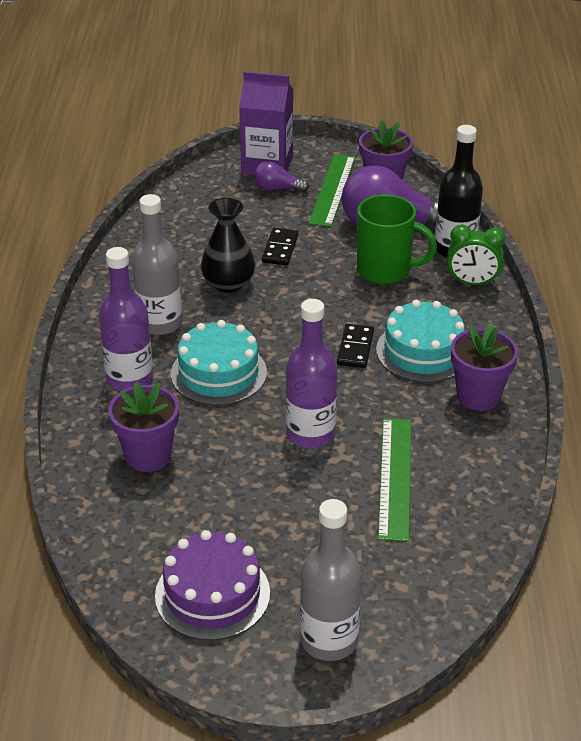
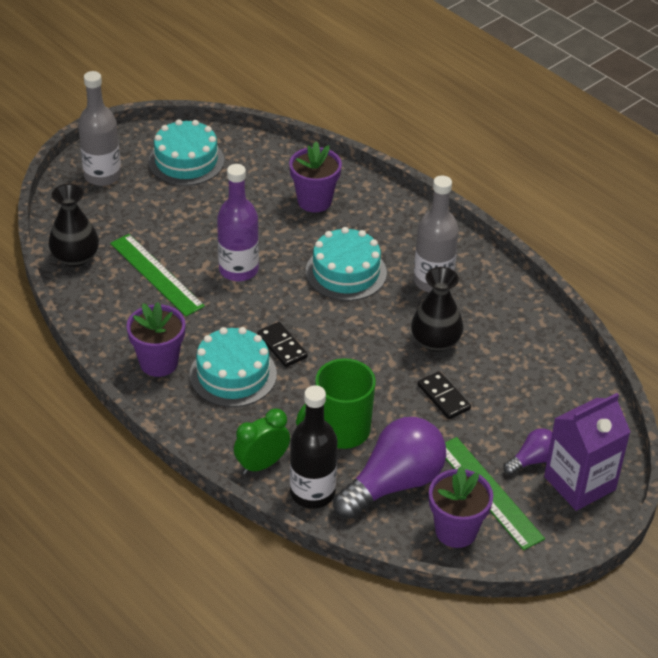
camera: 135 degrees right, 5 degrees up
(130, 379) = (392, 235): purple bottle -> none
(212, 594) = (186, 161): purple cake -> turquoise cake
(461, 549) = (75, 257): none -> black vase

